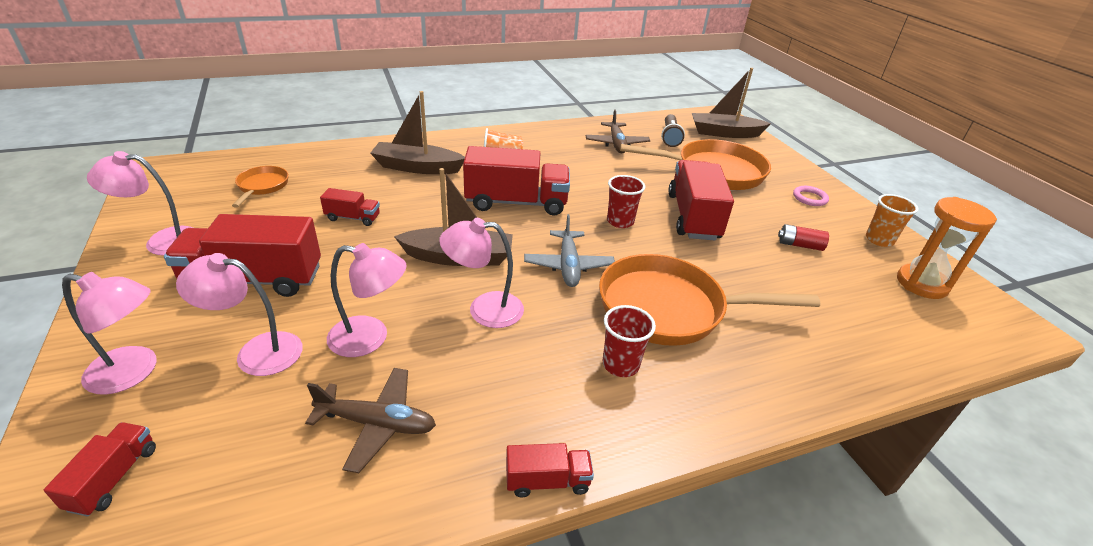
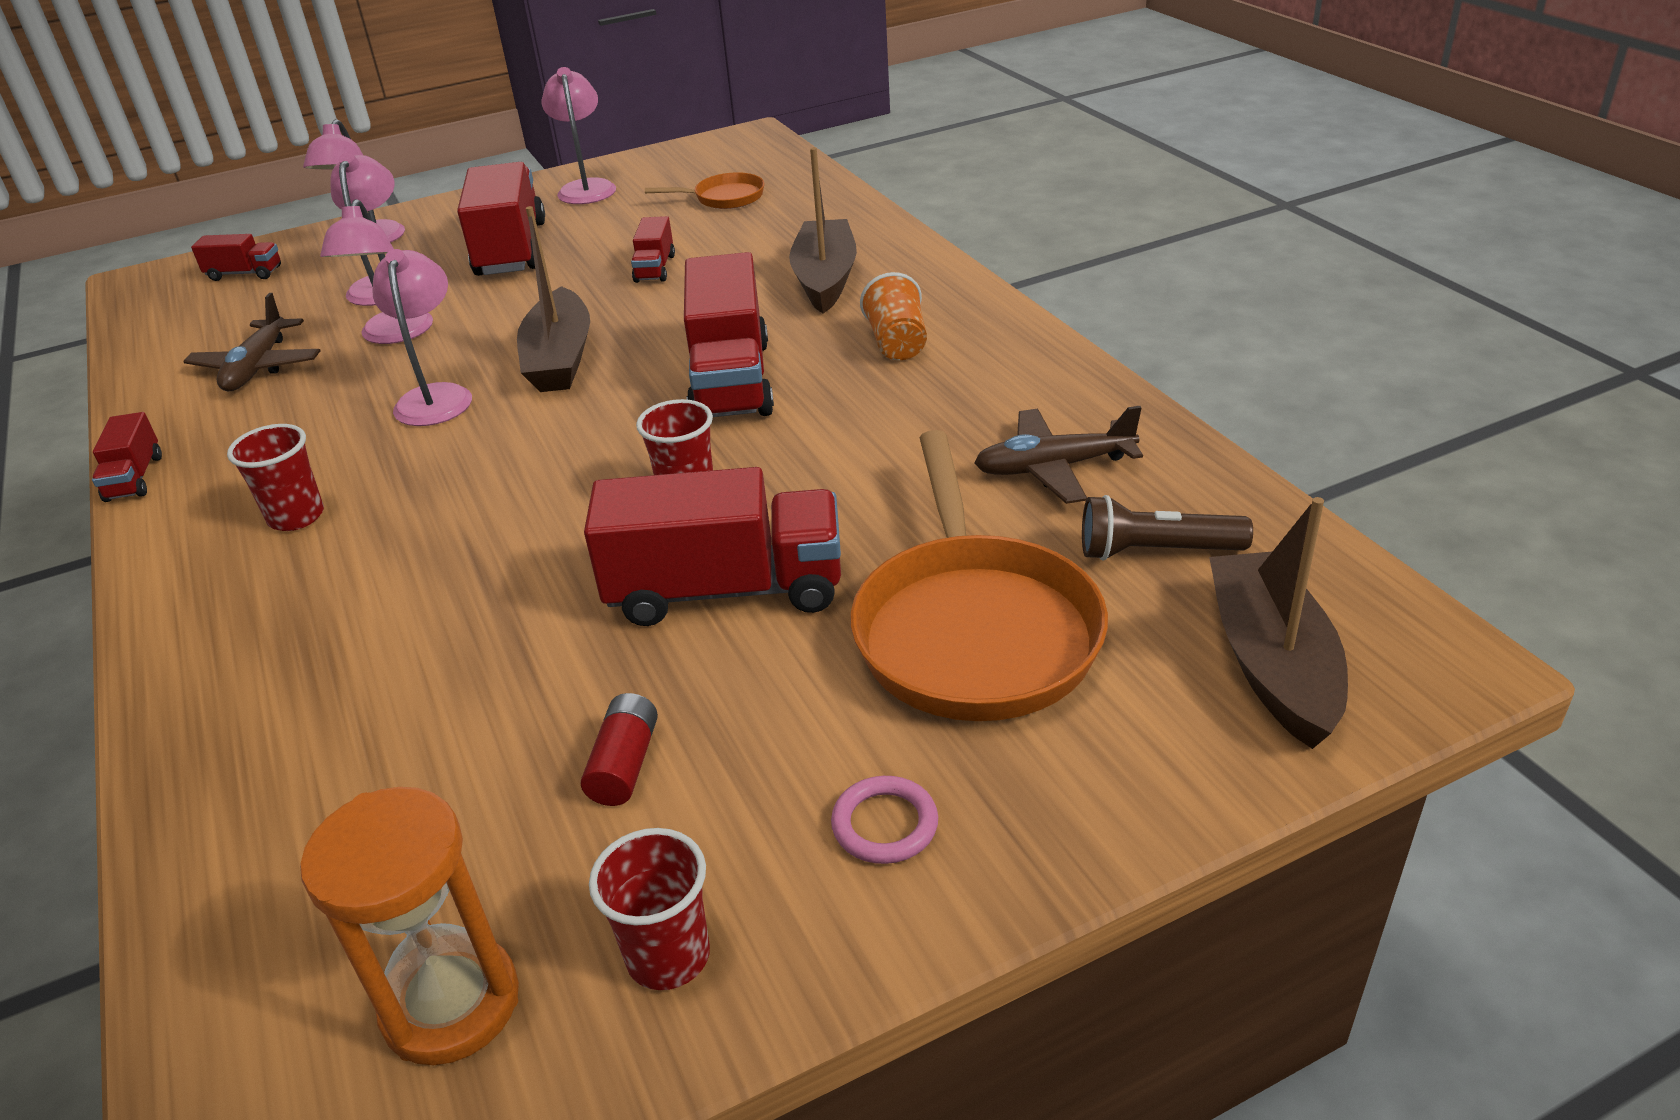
camera: 90 degrees right, 0 degrees up
(568, 265) = (539, 451): grey plane -> none
(670, 308) = (413, 560): orange pan -> none
(879, 240) = (668, 956): orange cup -> red cup

